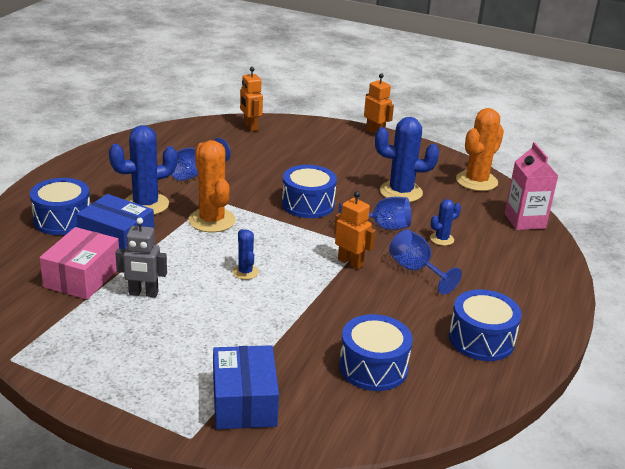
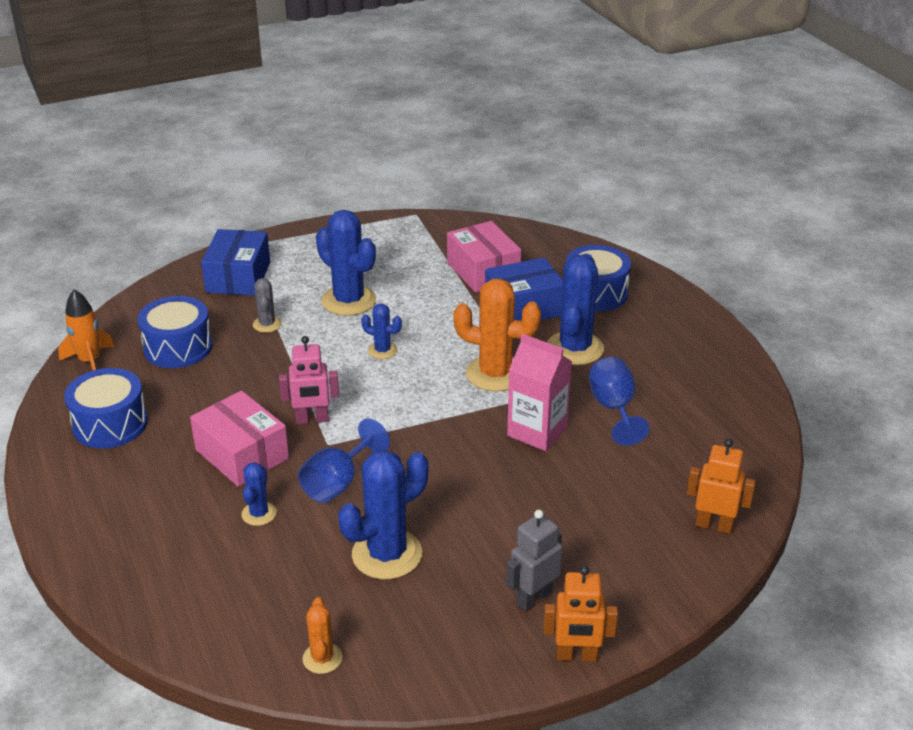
camera: 135 degrees right, 5 degrees up
(143, 293) = (421, 289): grey robot -> grey robot (533, 598)
(203, 319) = (348, 301): none -> blue cactus
(244, 402) = (238, 277): blue box -> blue box turned 60 degrees clockwise
(286, 341) = (267, 324): none -> grey cactus
(308, 204) = (450, 456): blue drum -> none
(350, 262) = (312, 420): orange robot -> pink robot
(416, 270) = (242, 454): blue goblet -> pink box
(453, 402) = (90, 361): none -> orange rocket
(476, 181) = (322, 658): orange cactus -> orange cactus, size x0.51
(524, 221) = (190, 622): pink carton -> pink carton (537, 431)

